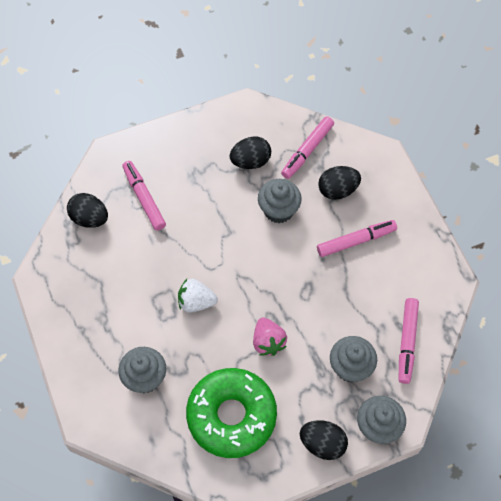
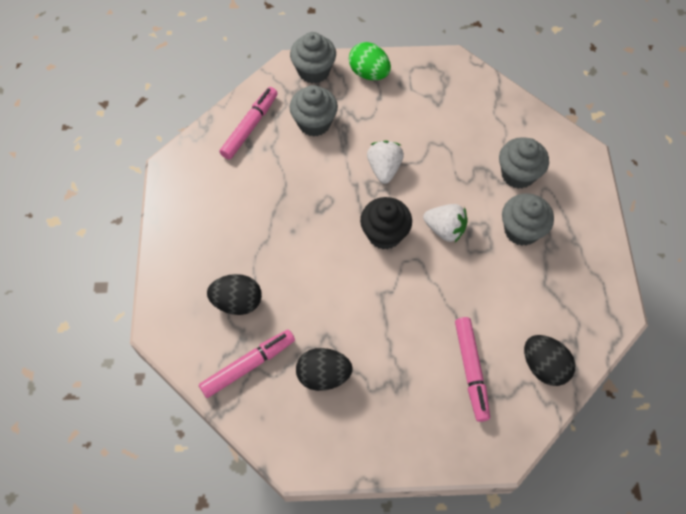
camera: 160 degrees left, 0 degrees up
(231, 416) = (443, 118): green donut -> none
(245, 281) = (384, 234): none -> black cupcake
(268, 342) = (384, 168): pink strawberry -> white strawberry
(278, 210) = (316, 301): grey cupcake -> grey cupcake (521, 230)
(322, 444) = (369, 73): black egg -> green egg
(356, 241) = (247, 237): pink marker -> none

